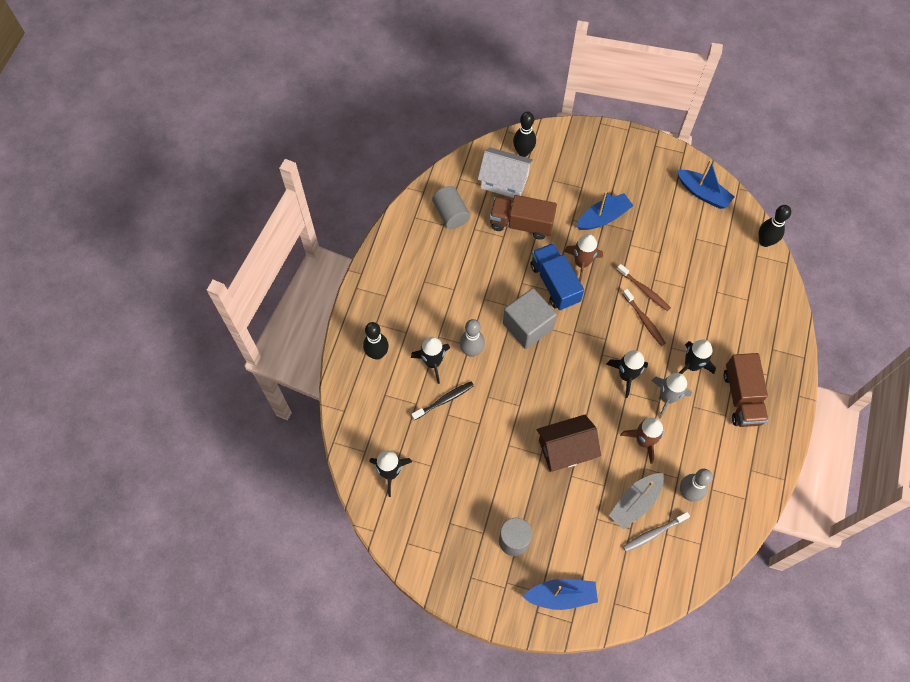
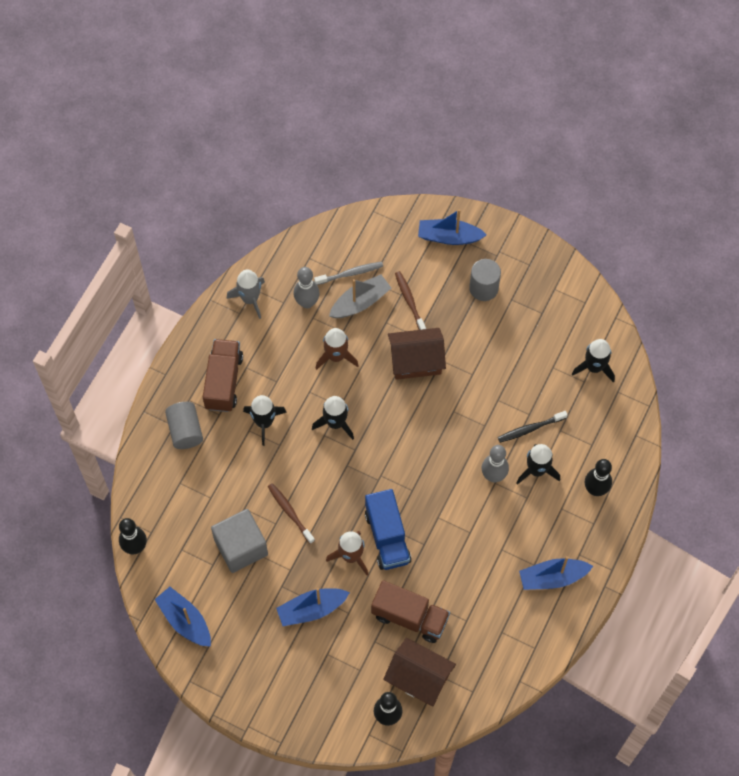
camera: 170 degrees left, 0 degrees up
(406, 273) = (552, 577): none -> blue boat
(451, 214) = (490, 644): grey cylinder -> grey cylinder (185, 431)
(504, 181) = (419, 678): white house -> brown house
(528, 326) = (427, 493): grey cube -> grey cube (241, 547)
(644, 320) = (300, 478): brown toothbrush -> brown toothbrush (409, 301)
(667, 397) = (300, 394): grey rocket -> grey rocket (250, 299)

